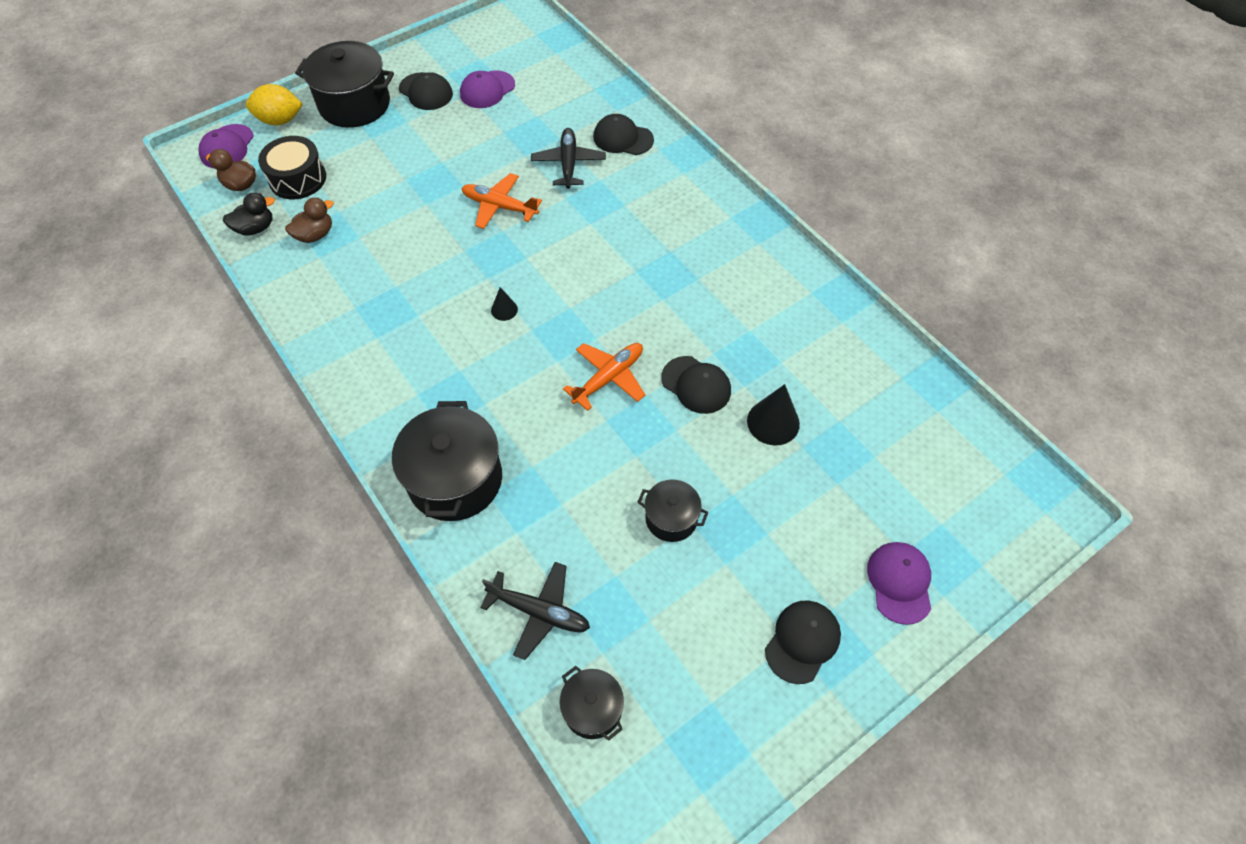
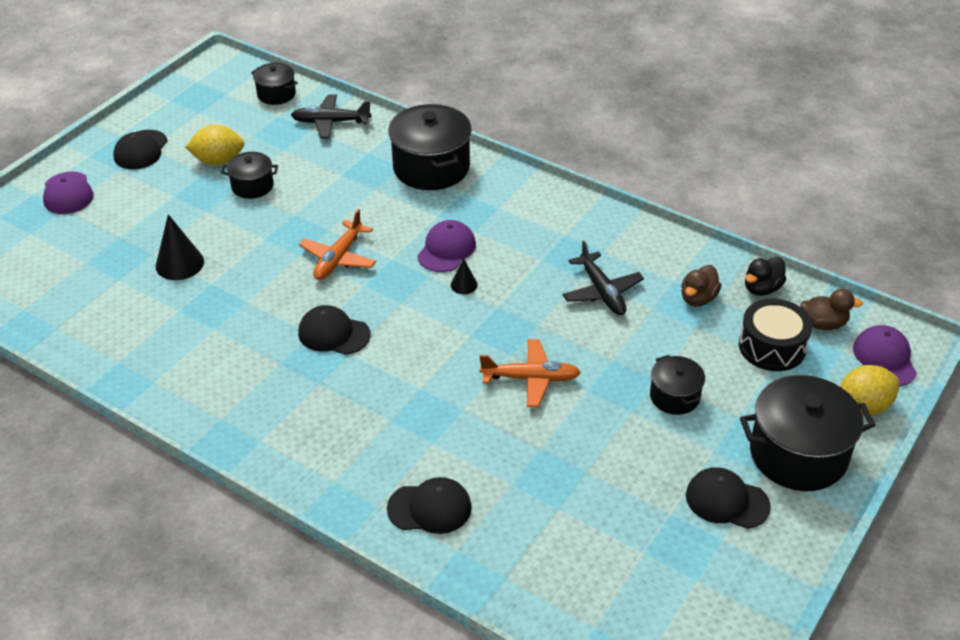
camera: 160 degrees right, 15 degrees down
(403, 163) = (674, 396): none -> black pot
(487, 90) = (649, 529): purple cap -> purple cap (446, 249)
(568, 163) = (481, 452): black plane -> black plane (602, 292)
(696, 385) = (256, 273): black cap -> black cap (333, 334)
(703, 581) = (218, 161): none -> yellow lemon

